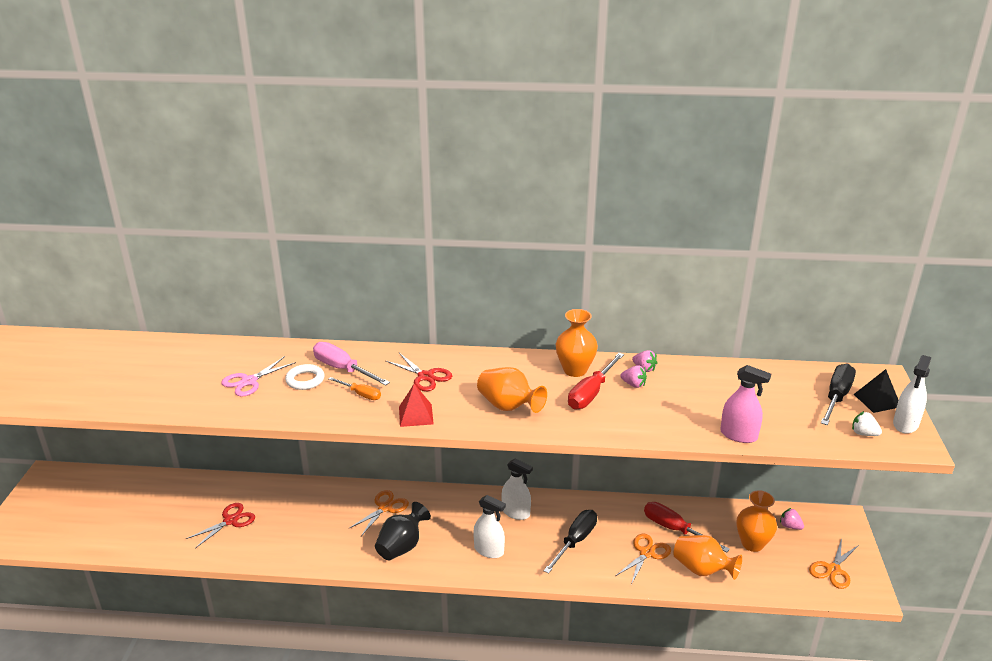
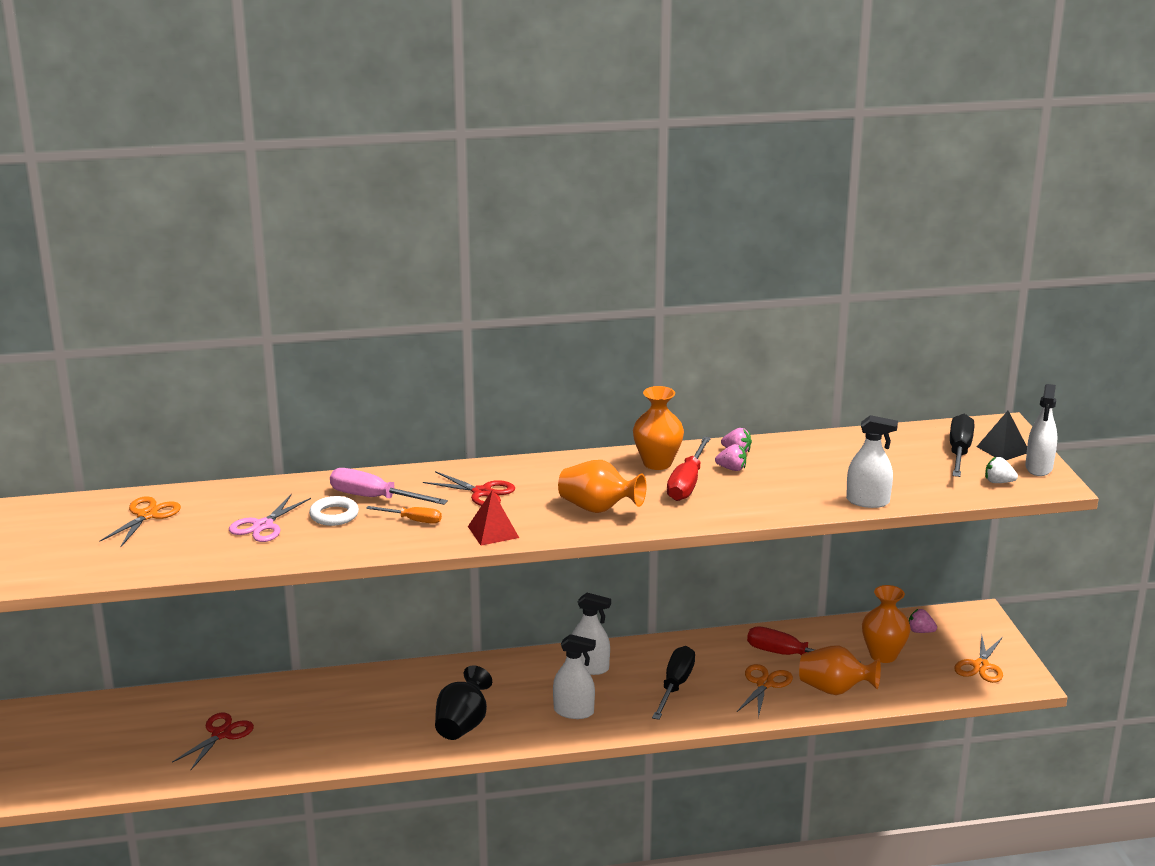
camera: 15 degrees left, 5 degrees down
(385, 507) = (420, 688): orange scissors -> orange scissors (147, 515)
(738, 435) = (867, 501): pink spray bottle -> white spray bottle

